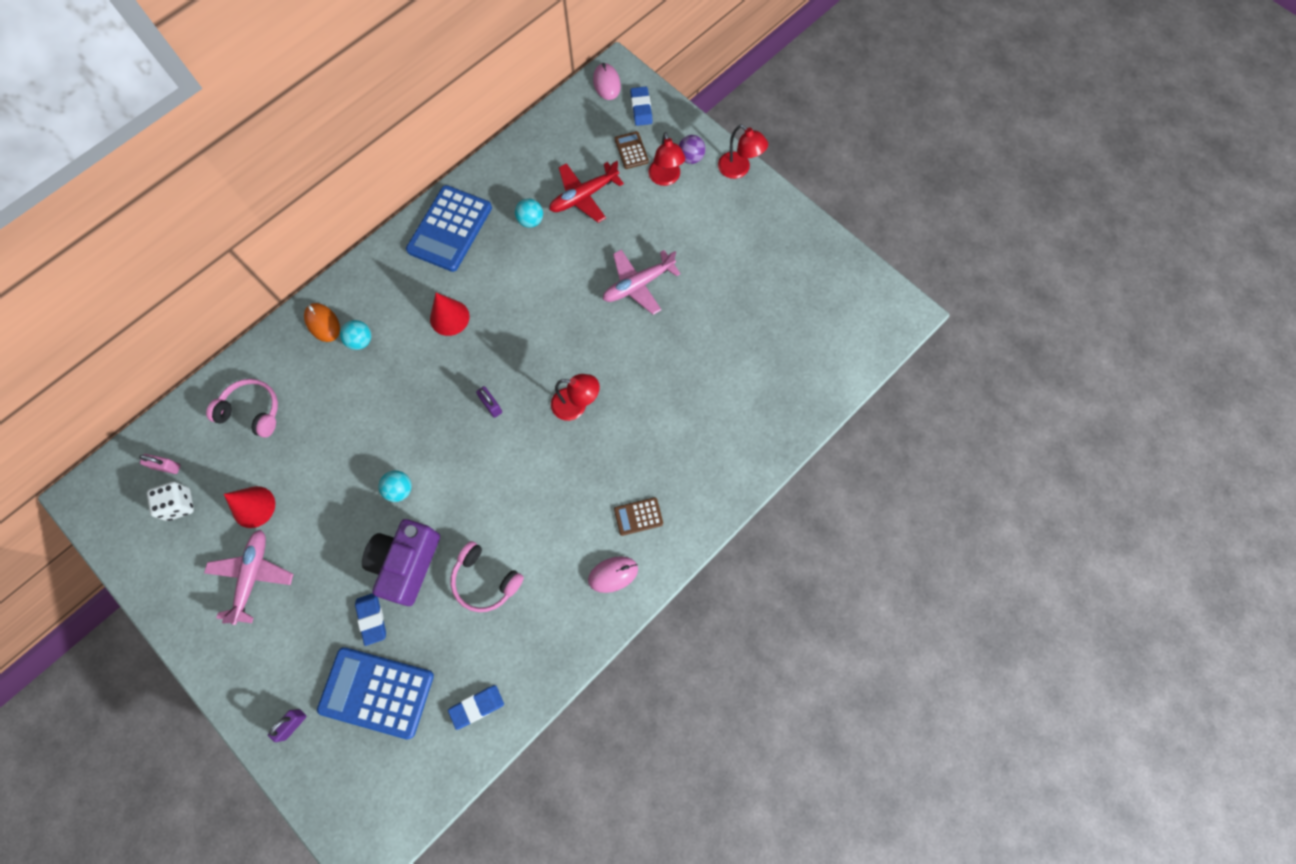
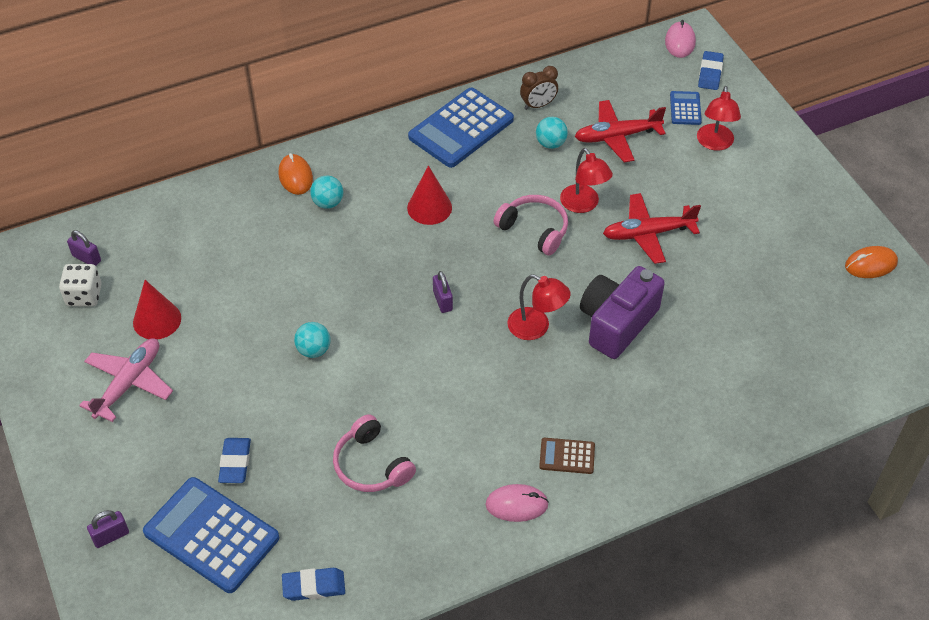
camera: 20 degrees right, 20 degrees down
(167, 467) = (86, 258): pink padlock -> purple padlock
(252, 411) = (192, 234): pink headphones -> pink headphones (534, 230)
(407, 563) = (293, 422): purple camera -> purple camera (617, 323)
(508, 185) = (538, 105): none -> brown clock
(631, 150) = (685, 108): brown calculator -> blue calculator
(638, 285) = (647, 234): pink plane -> red plane
(691, 158) = (750, 132): purple ball -> none
(739, 169) = (802, 156): red lamp -> red lamp (583, 205)
(820, 257) = (870, 264): none -> orange mouse

